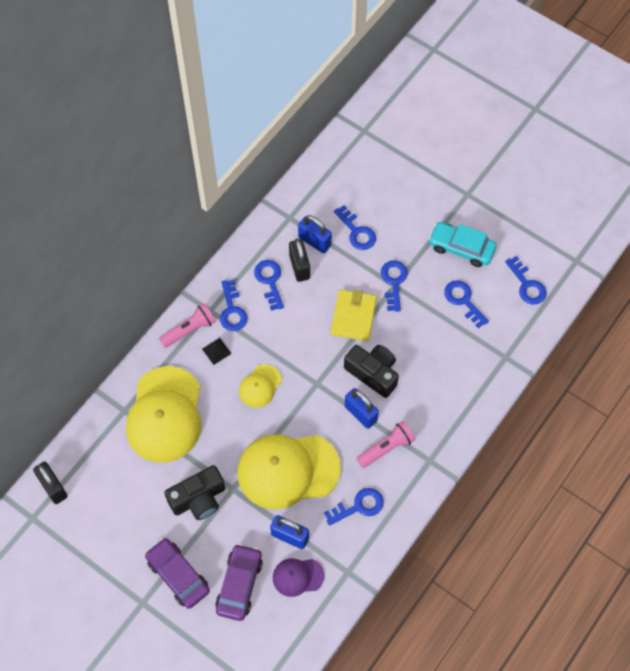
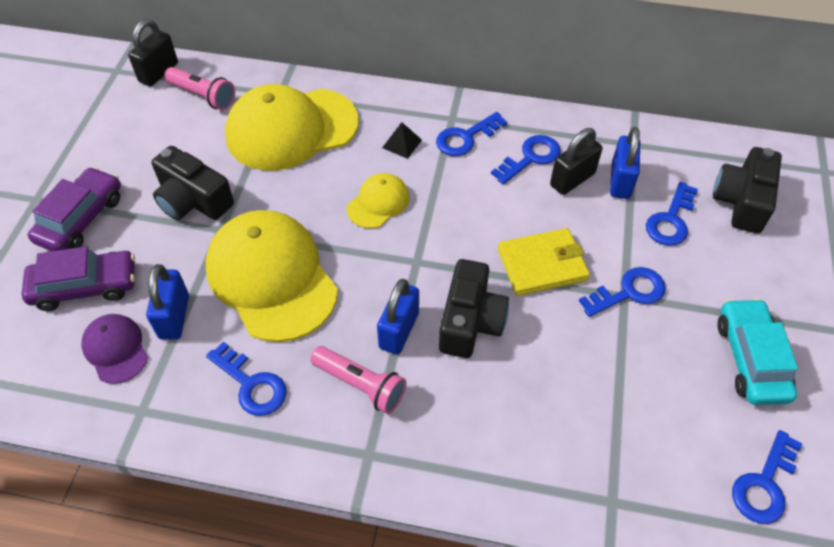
camera: 65 degrees right, 10 degrees down
(189, 330) = (414, 110): pink flashlight -> pink flashlight (203, 96)
(260, 386) = (378, 203): yellow cap -> yellow cap turned 120 degrees clockwise
(363, 187) = (742, 201): none -> black camera
(463, 301) = (666, 396): blue key -> none

